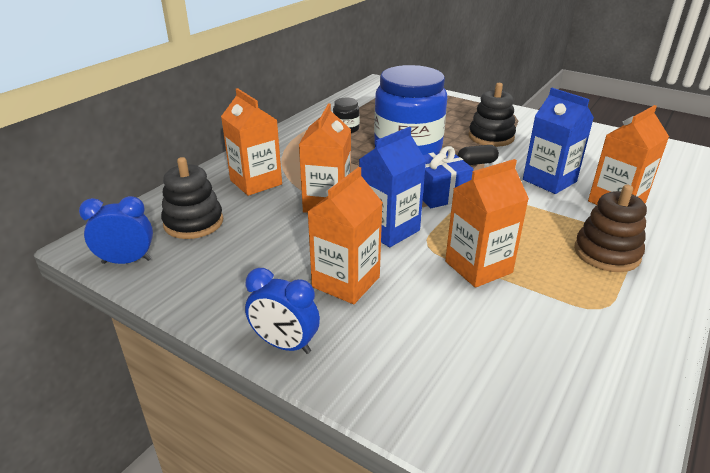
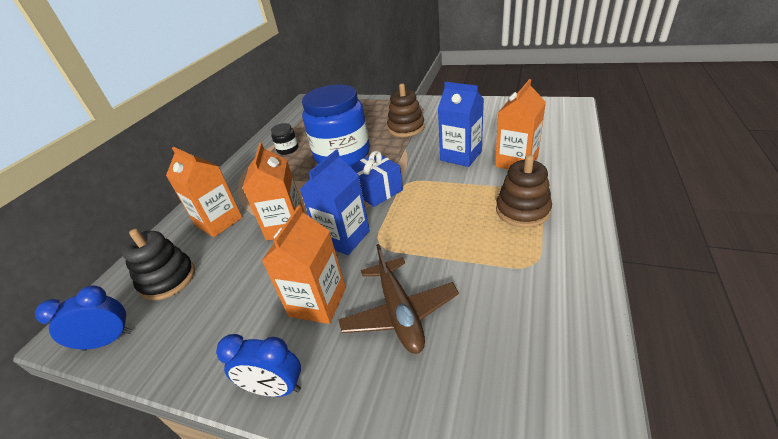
camera: 10 degrees left, 5 degrees up
(432, 314) = (399, 312): none -> brown plane
(476, 163) = (400, 154): black capsule -> none
(478, 267) = (426, 253): orange carton -> none
(491, 137) = (406, 128): black stacking toy -> brown stacking toy

